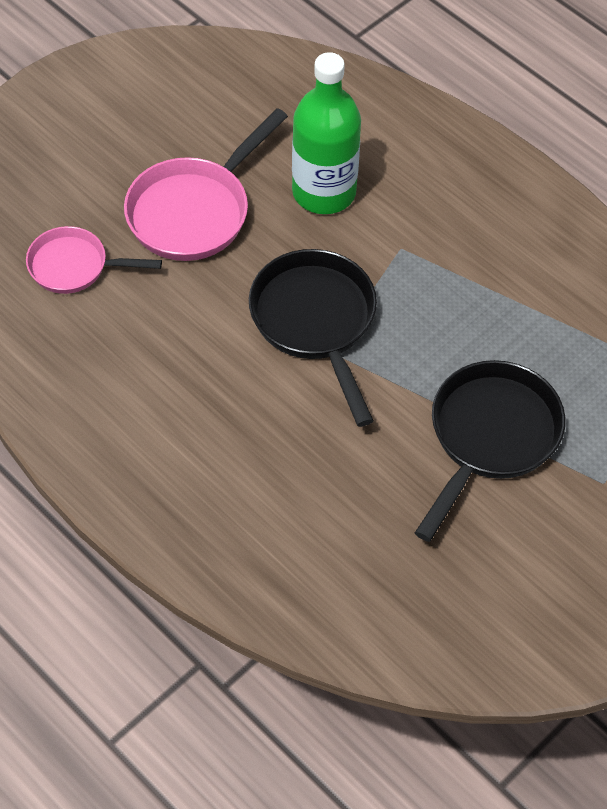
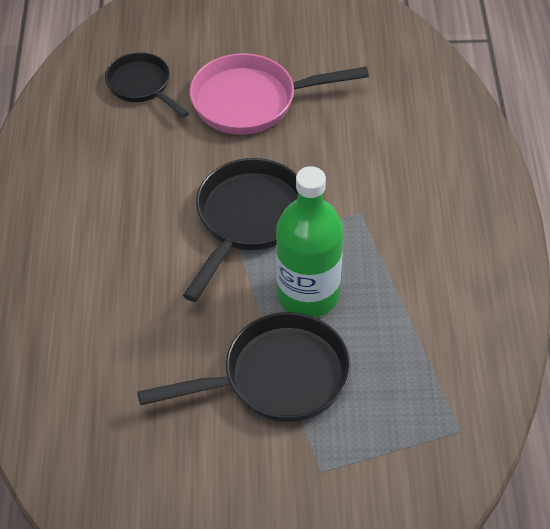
camera: 45 degrees right, 5 degrees down
(74, 266) = (142, 86): pink pan -> black pan
(324, 192) = (350, 144): green bottle -> green bottle (308, 295)

